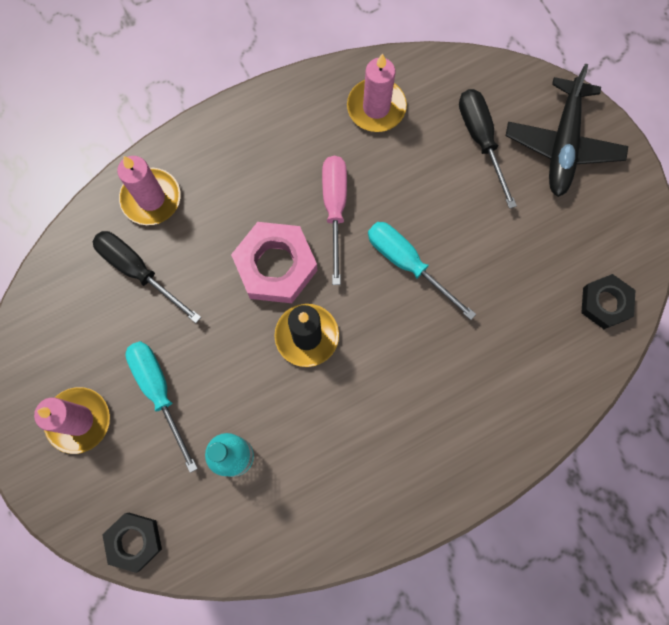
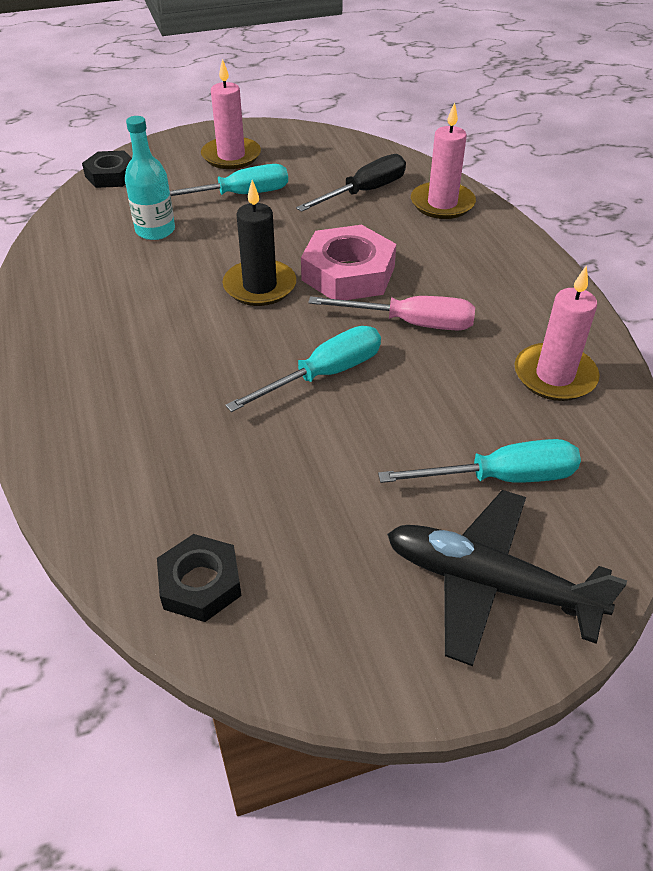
camera: 100 degrees right, 30 degrees down
(481, 140) = (501, 478): black screwdriver -> turquoise screwdriver

